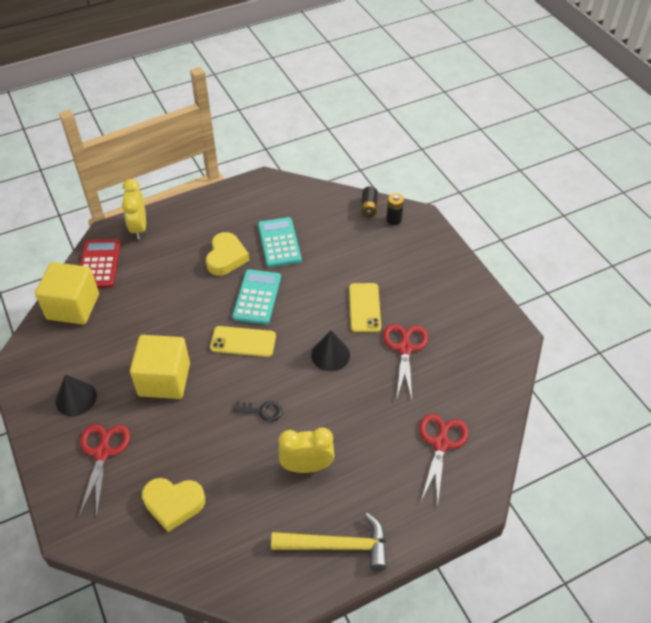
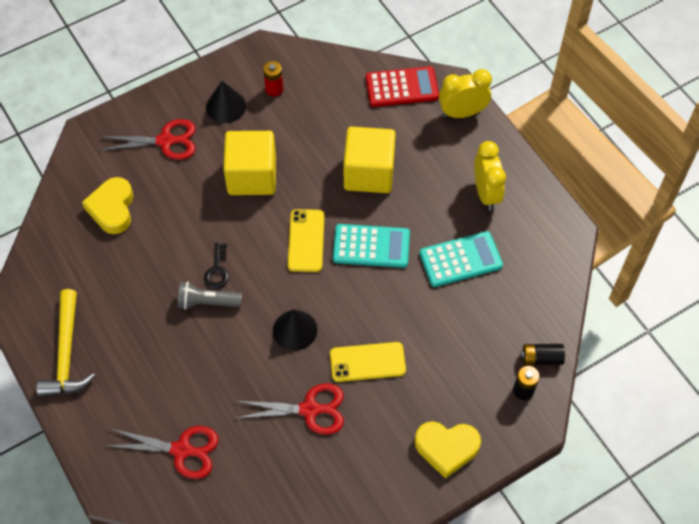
camera: 85 degrees right, 10 degrees up
(68, 357) = (274, 89): none -> red battery
(73, 307) = (339, 78): yellow cube -> yellow cube (369, 173)
(226, 257) = (428, 207): yellow heart -> yellow heart (446, 448)
(295, 420) = (207, 302): none -> grey flashlight
(306, 466) = (152, 318): yellow clock -> yellow clock (486, 193)

